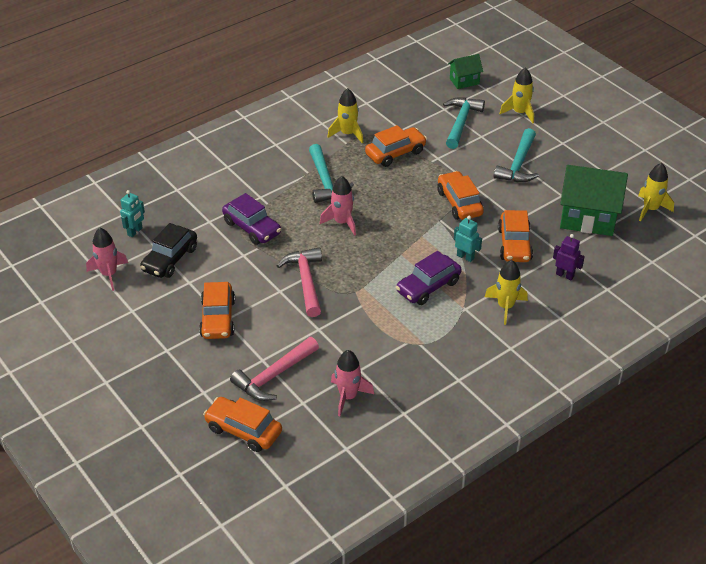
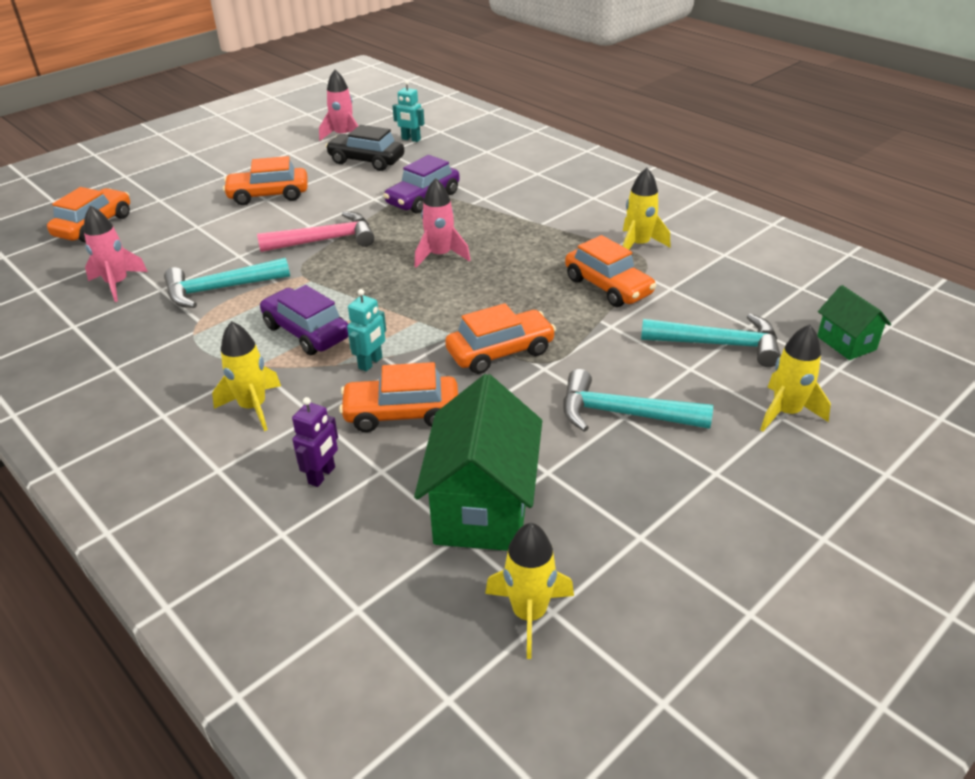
camera: 85 degrees right, 5 degrees down
(273, 376) = (168, 235): pink hammer -> none
(325, 182) = (524, 237): turquoise hammer -> turquoise hammer (219, 289)

